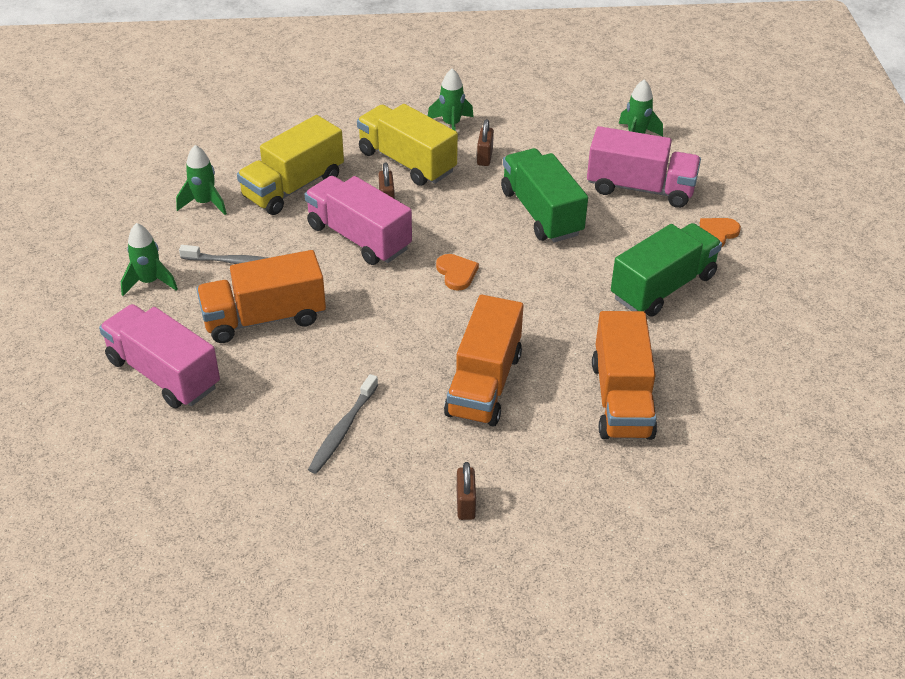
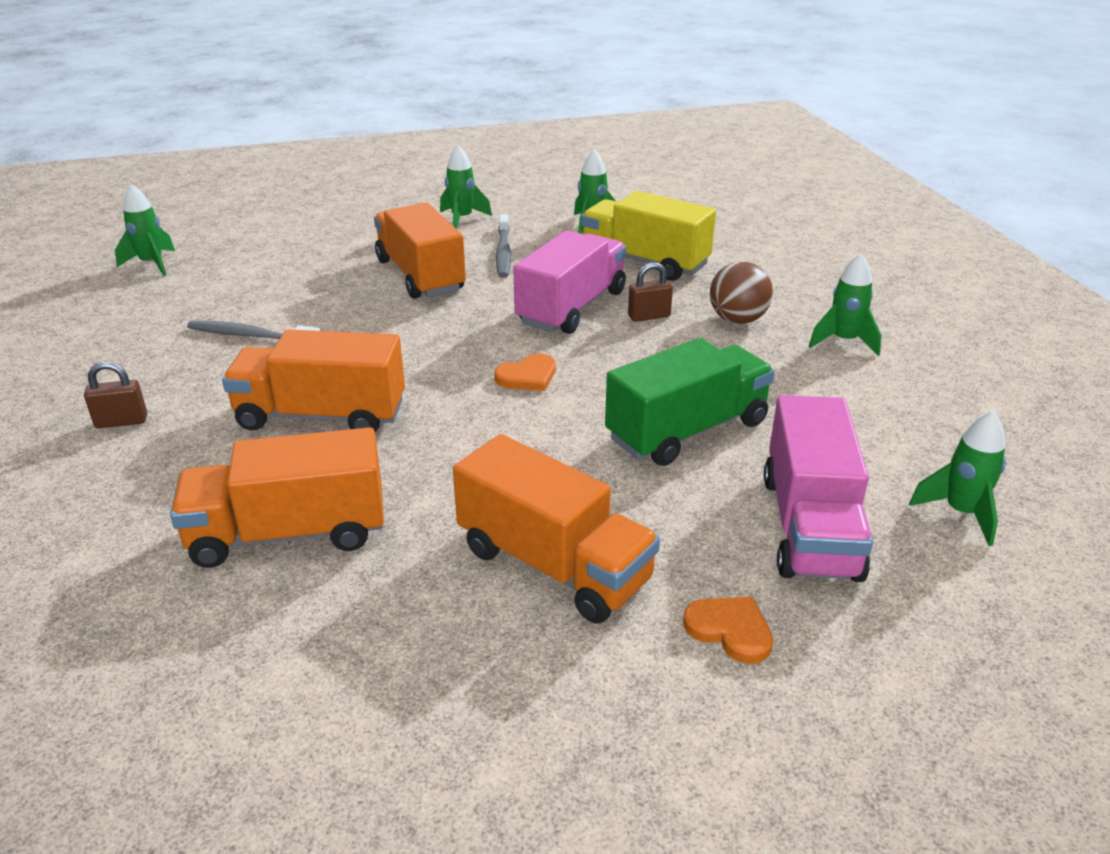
camera: 80 degrees right, 10 degrees down
(148, 519) = (152, 264): none -> green rocket
(163, 373) = (336, 243): pink truck -> none
(407, 162) = (737, 320): yellow truck -> brown ball
(484, 157) = (788, 373): brown padlock -> none
(663, 287) = (554, 565): green truck -> orange truck

